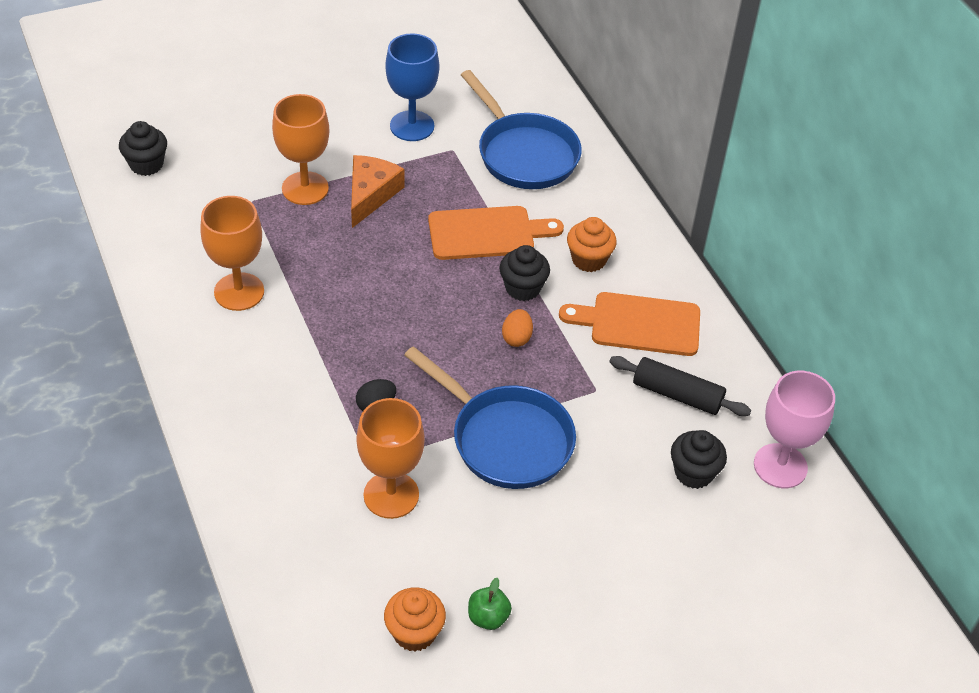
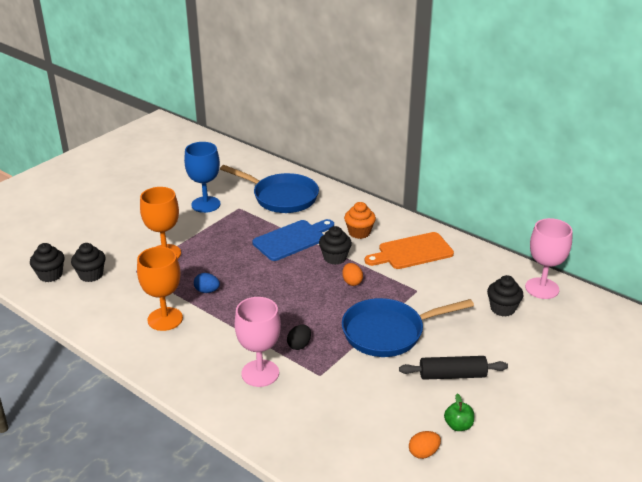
camera: 25 degrees left, 15 degrees down
(194, 184) = (91, 275): none -> black cupcake
(298, 425) = (260, 373): none -> pink goblet
(318, 270) = (207, 291): none -> blue egg
(371, 194) = (208, 244): orange cheese -> none
(391, 495) = (347, 387): orange goblet -> none
(414, 633) = (423, 453): orange cupcake -> orange egg
(487, 233) = (292, 239): orange cutting board -> blue cutting board
(505, 439) = (388, 332): blue pan -> blue pan turned 150 degrees clockwise
(677, 394) = (461, 276): black rolling pin -> black rolling pin (452, 375)

